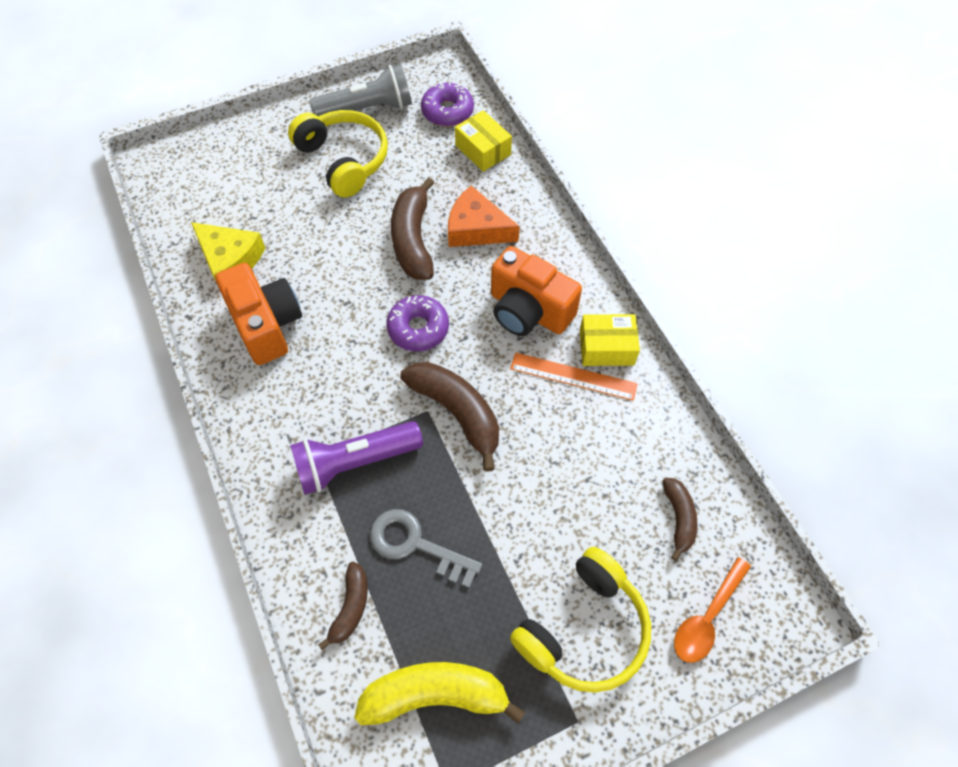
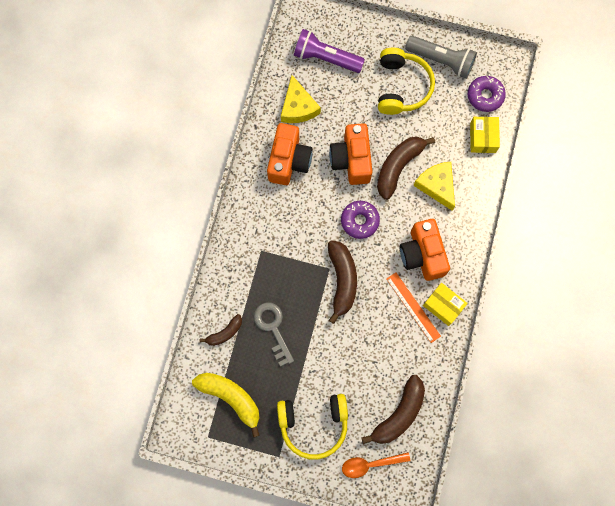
camera: 40 degrees right, 15 degrees up
(349, 270) = (351, 160): none -> orange camera
(354, 462) = (276, 267): purple flashlight -> purple flashlight (326, 58)
(476, 228) = (436, 185): orange cheese -> yellow cheese
(678, 518) = (399, 414): brown banana -> brown banana, size x1.76

